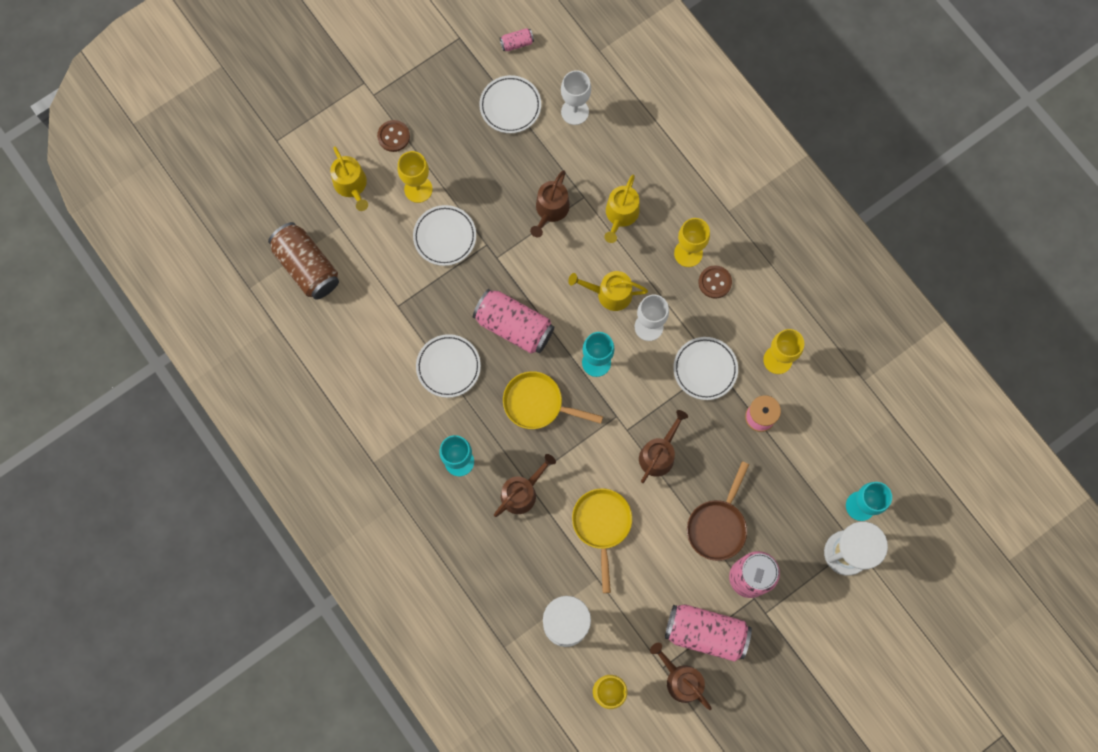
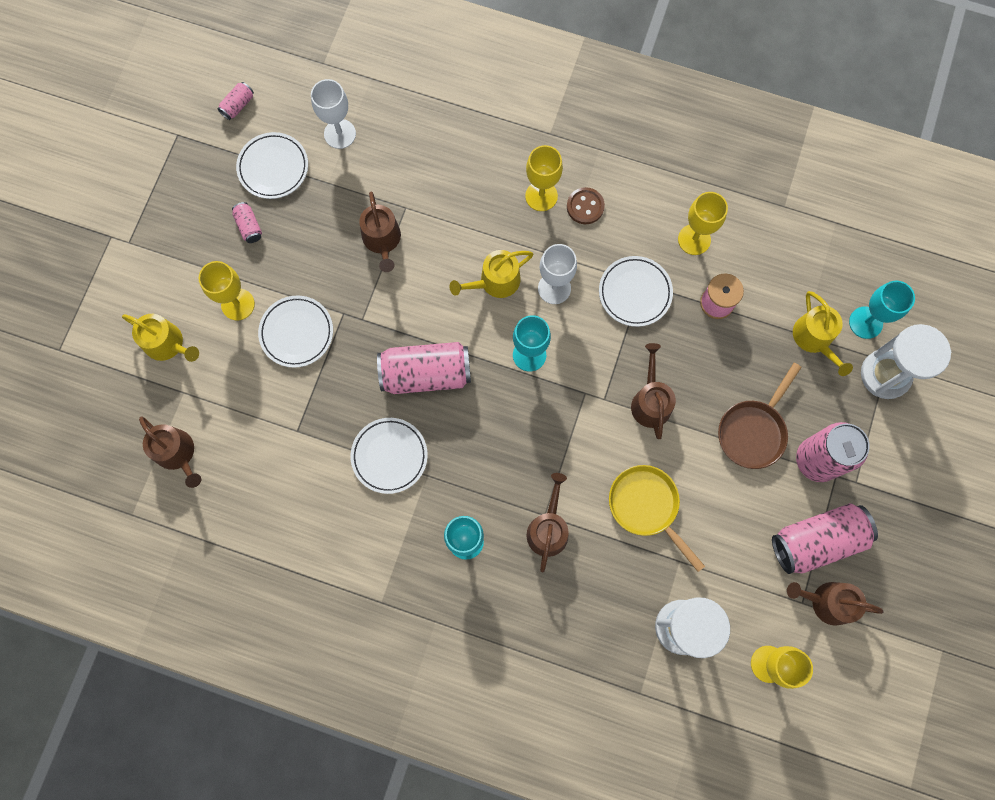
camera: 35 degrees left, 0 degrees up
(307, 267) = (177, 453): brown can -> brown watering can
(393, 136) = (177, 269): brown button -> none
(464, 138) = (249, 226): none -> pink can
(538, 403) = (502, 432): yellow pan -> none
(620, 215) = (452, 201): yellow watering can -> yellow watering can (814, 339)
(718, 526) = (753, 431): brown pan -> brown pan turned 45 degrees clockwise

